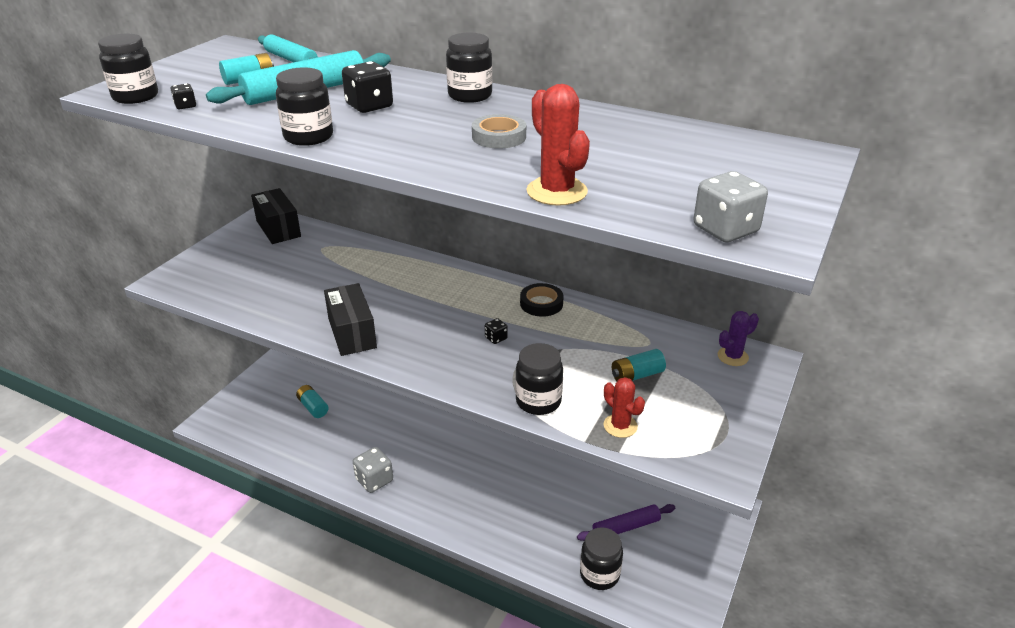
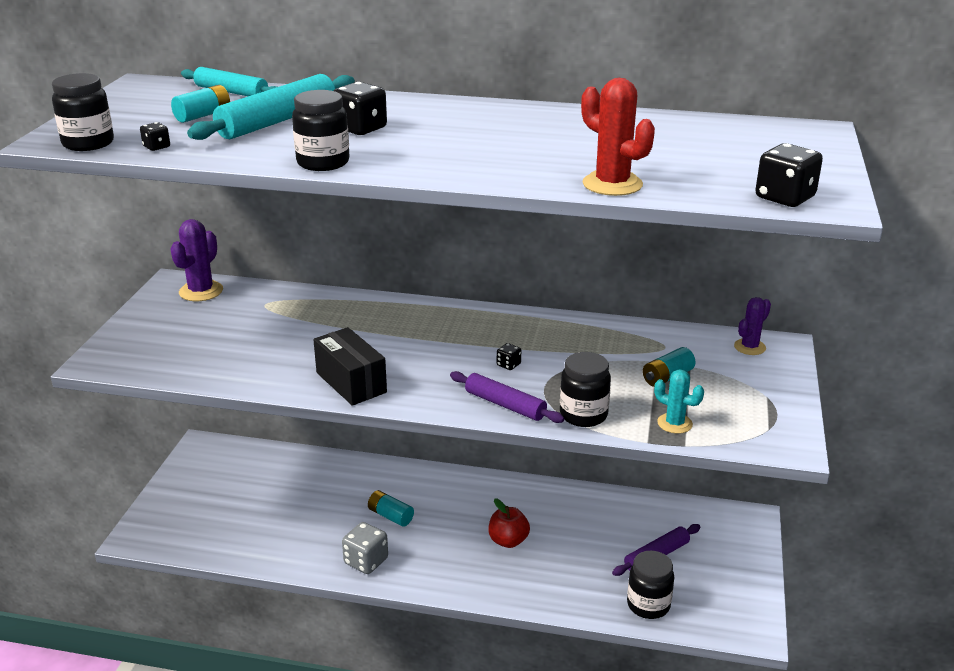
camera: 15 degrees left, 5 degrees down
(278, 228) = (201, 291): black box -> purple cactus
(313, 407) = (258, 499): turquoise battery -> turquoise battery (390, 516)
(470, 96) = (456, 110): black jar -> none
(472, 378) = (505, 405): none -> purple rolling pin
(499, 137) = (518, 144): grey tape -> none
(500, 485) = (508, 541): none -> red apple
(541, 303) = (537, 326): black tape -> none
(620, 426) = (674, 423): red cactus -> turquoise cactus
(725, 230) = (784, 198): grey dice -> black dice

